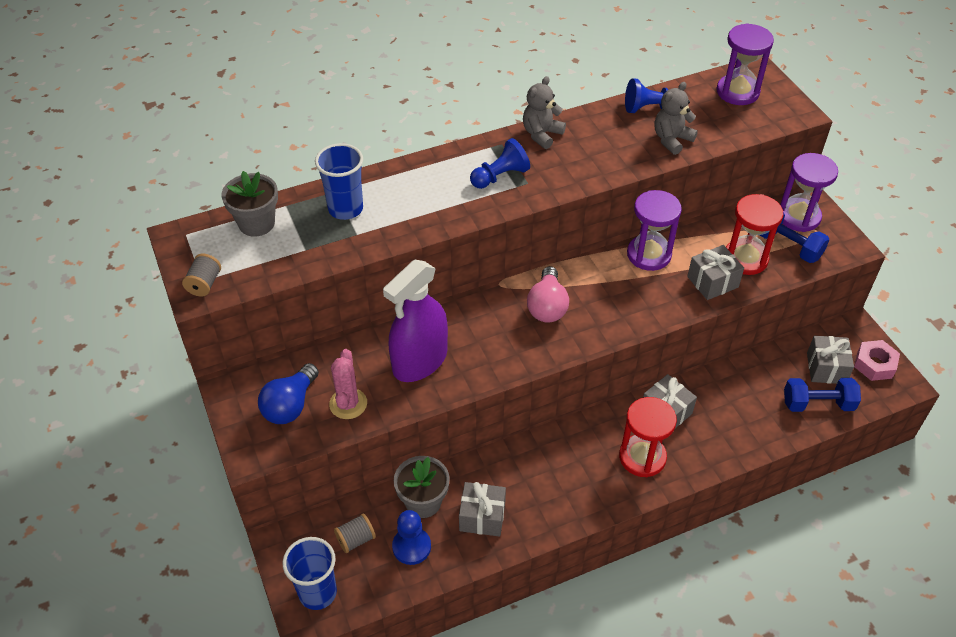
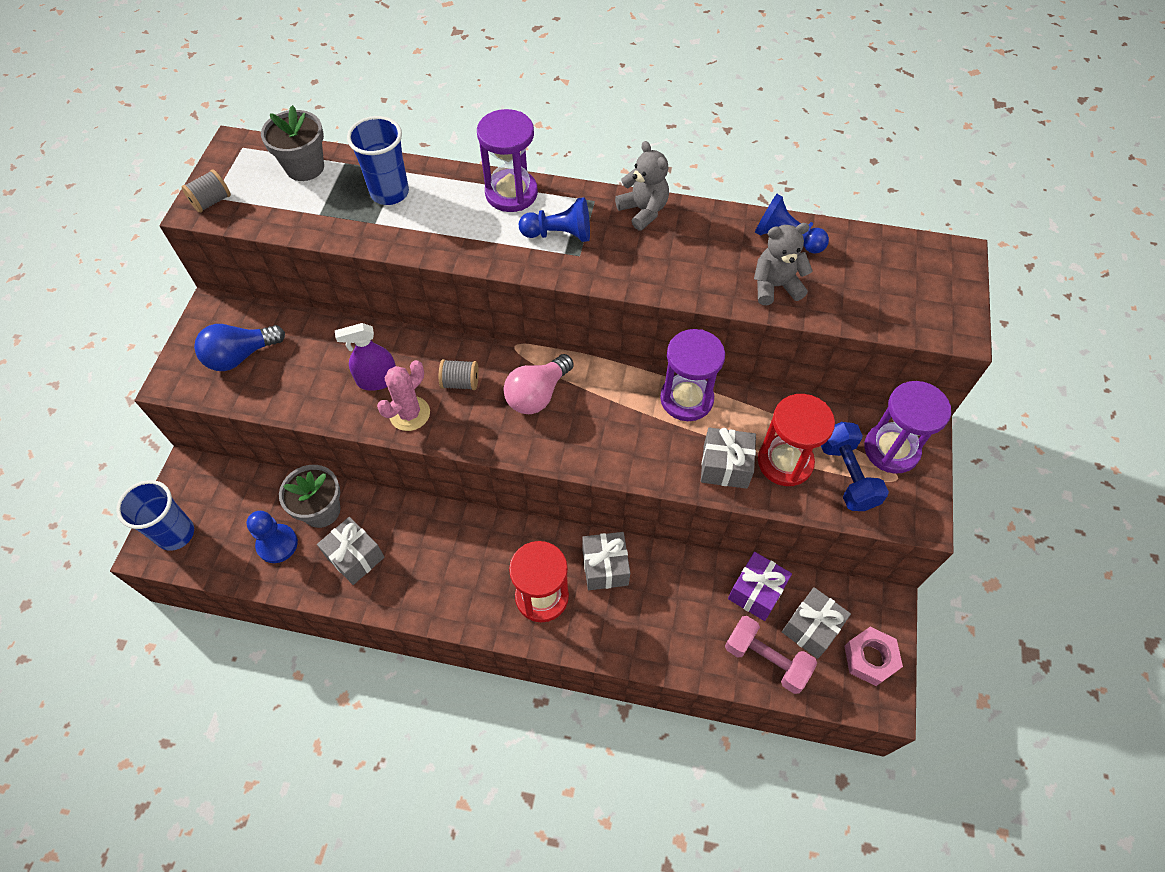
camera: 35 degrees right, 10 degrees up
(348, 404) = (284, 383): pink cactus -> pink cactus (409, 414)
(356, 539) = (242, 507): grey spool -> grey spool (460, 382)
(420, 361) = (377, 380): purple spray bottle -> purple spray bottle, size x0.58
(541, 134) = (643, 211): grey teddy bear -> grey teddy bear turned 75 degrees clockwise
(737, 92) = (907, 269): purple hourglass -> purple hourglass (511, 193)
(774, 367) = (756, 592): none -> purple gift
(817, 404) = (766, 659): blue dumbbell -> pink dumbbell

